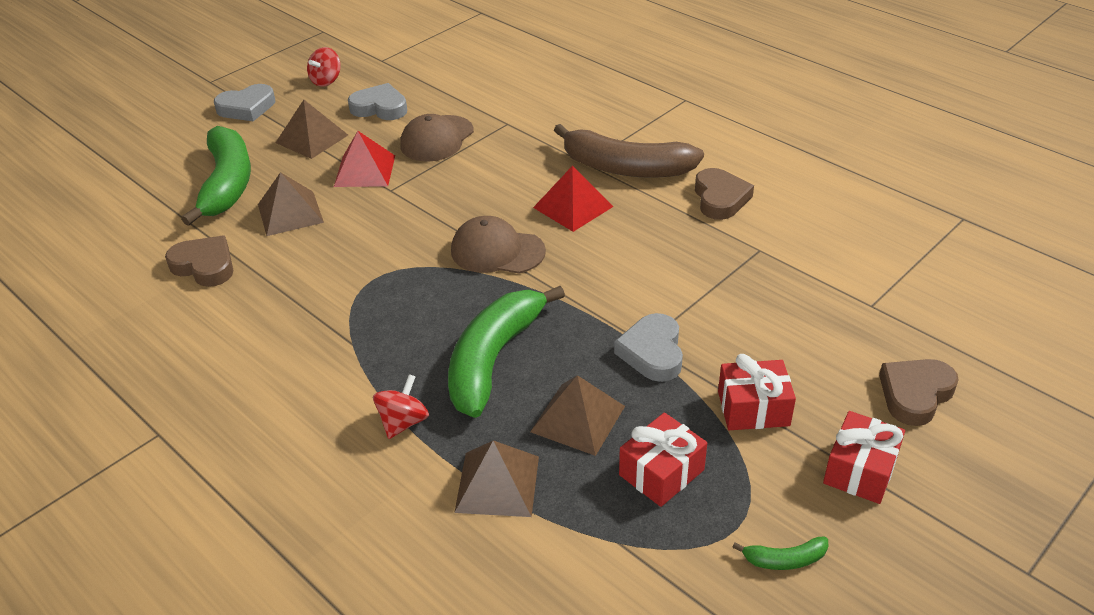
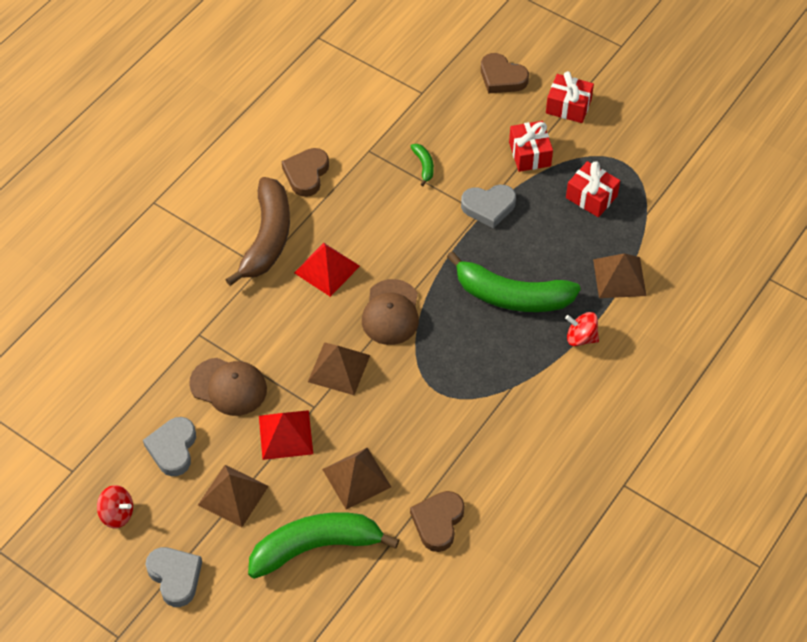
camera: 100 degrees left, 15 degrees up
(578, 418) = (557, 242): brown pyramid -> brown pyramid (339, 368)
(720, 198) = (306, 174): brown heart -> brown heart turned 60 degrees counterclockwise
(785, 559) = (639, 141): green banana -> green banana (424, 166)

